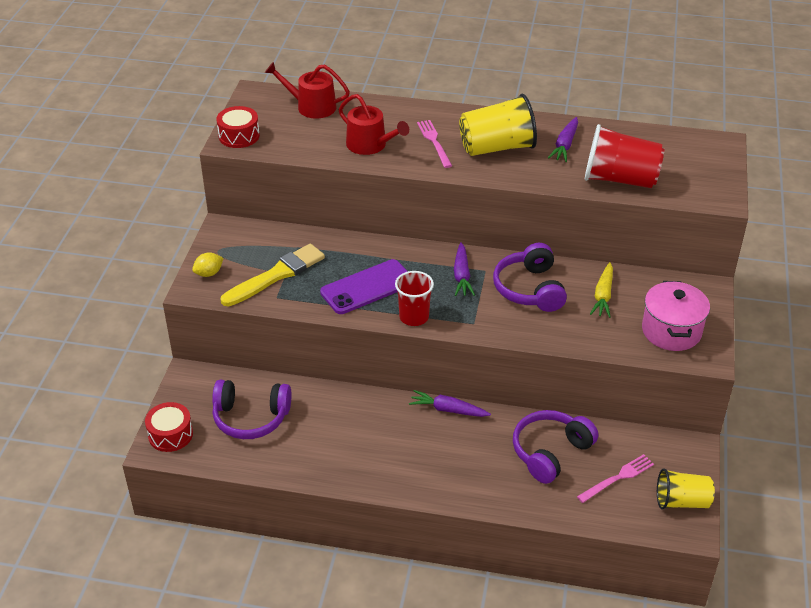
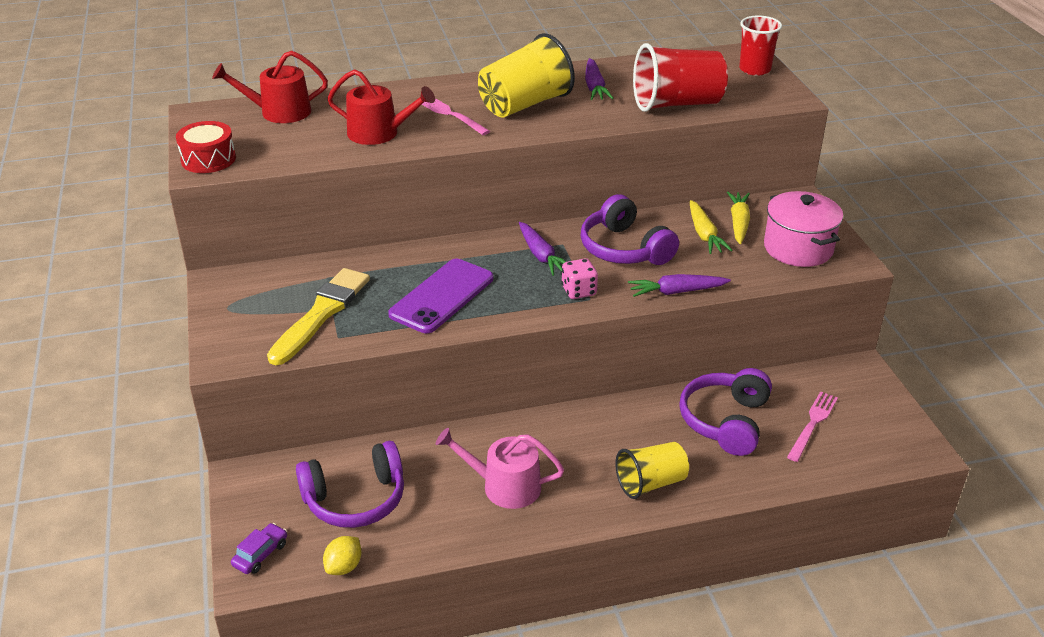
camera: 25 degrees left, 5 degrees down
(170, 434) = (260, 554): red drum -> purple car
(209, 273) = (232, 335): yellow lemon -> yellow lemon (344, 567)
(355, 444) = (504, 486): none -> pink watering can
(414, 317) = (518, 311): red cup -> red cup (755, 69)
(448, 410) = (585, 414): purple carrot -> purple carrot (676, 292)
(469, 314) = (579, 291): none -> pink dice
(639, 294) = (739, 223): none -> yellow carrot
(682, 501) = (891, 425): yellow cup -> yellow cup (651, 483)

